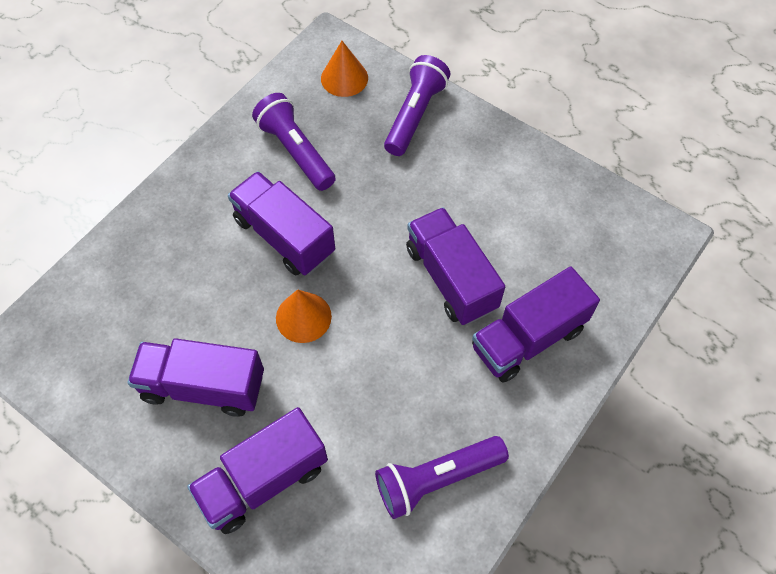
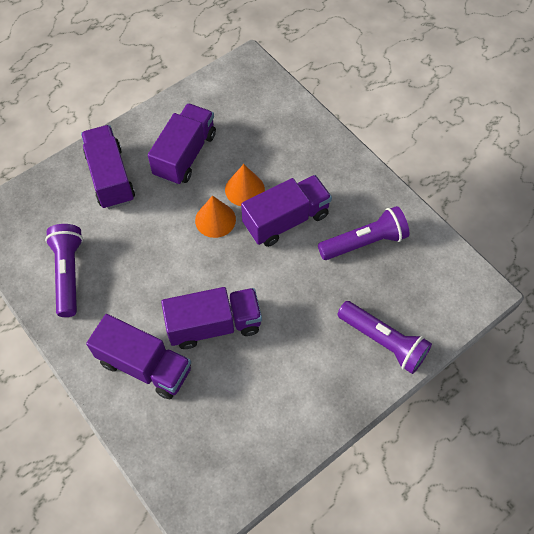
camera: 105 degrees right, 0 degrees up
(344, 78) = (437, 294): orange cone -> orange cone (244, 189)
(528, 338) = (145, 365): purple truck -> purple truck turned 135 degrees clockwise

